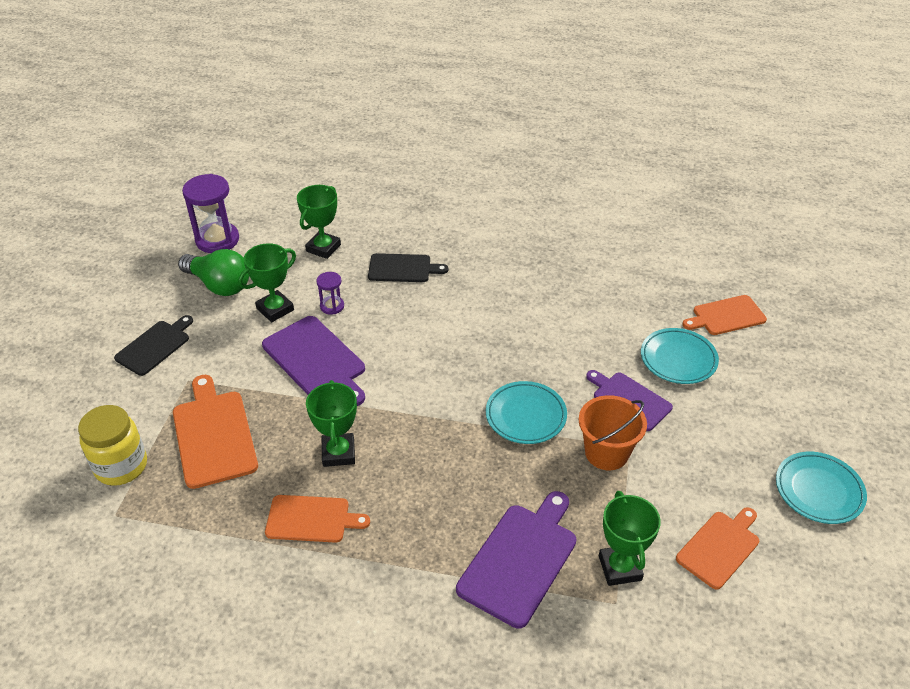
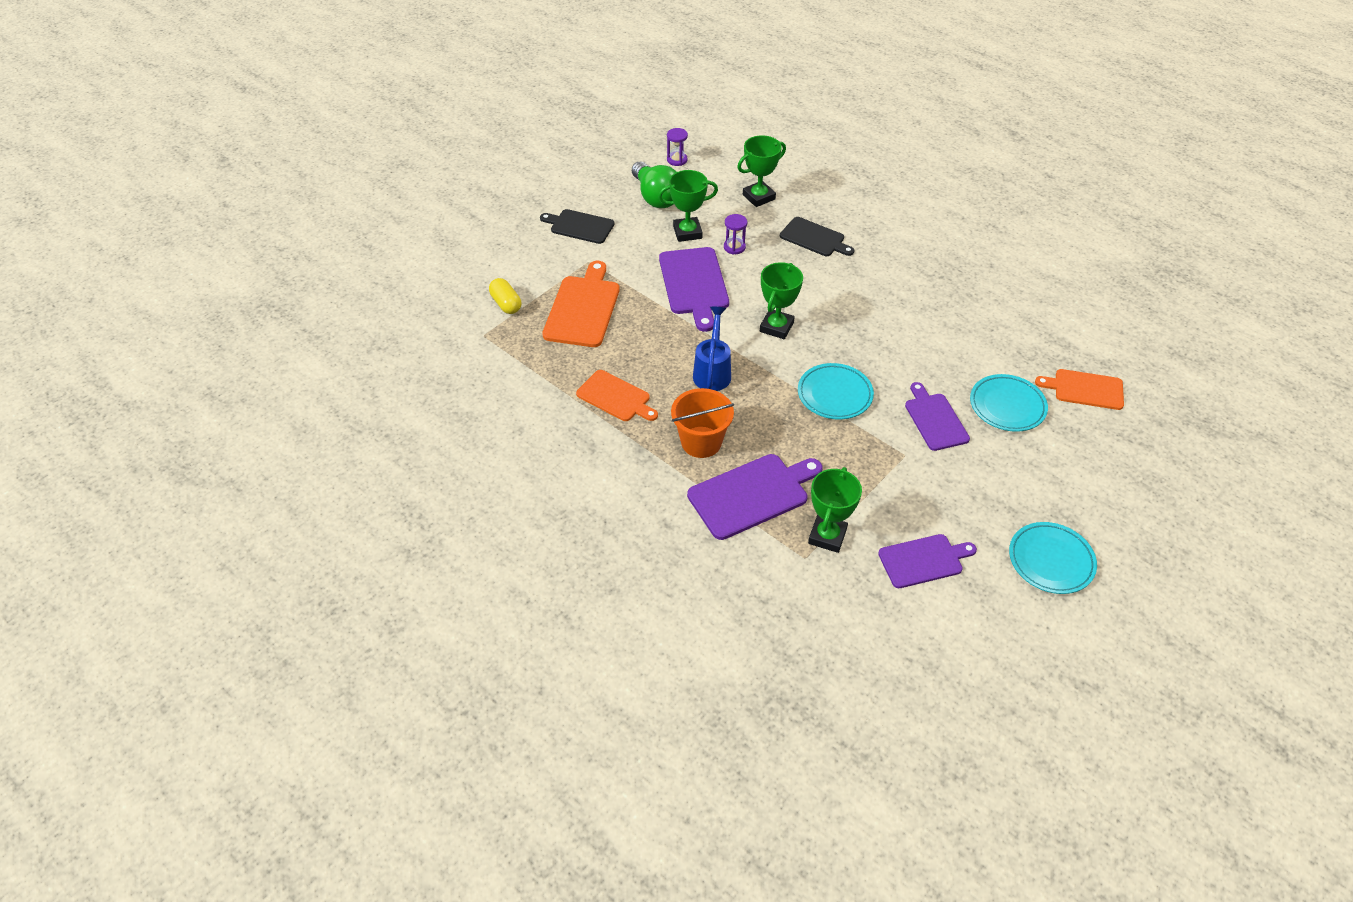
camera: 30 degrees right, 5 degrees up
(121, 466) = (506, 304): yellow jar -> yellow capsule
(155, 346) = (579, 226): black cutting board -> black cutting board turned 135 degrees counterclockwise
(217, 240) = (677, 160): purple hourglass -> purple hourglass, size x0.52
(338, 453) = (666, 360): green trophy -> green trophy (776, 327)
(394, 444) = (712, 371): none -> blue watering can
(606, 453) = (882, 451): orange bucket -> orange bucket (701, 442)
(719, 547) = (923, 560): orange cutting board -> purple cutting board

